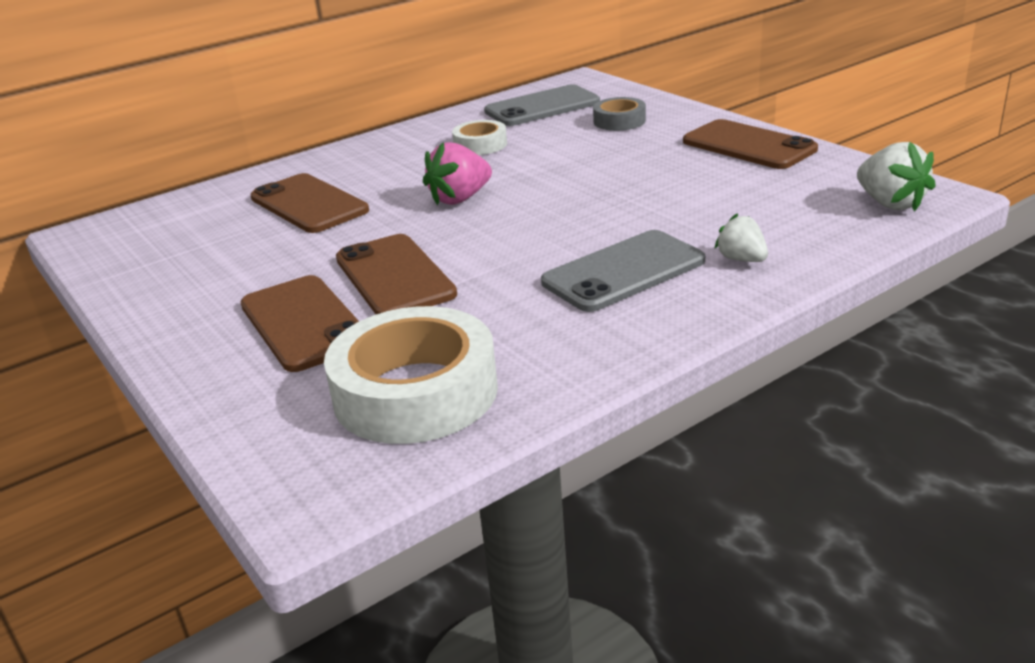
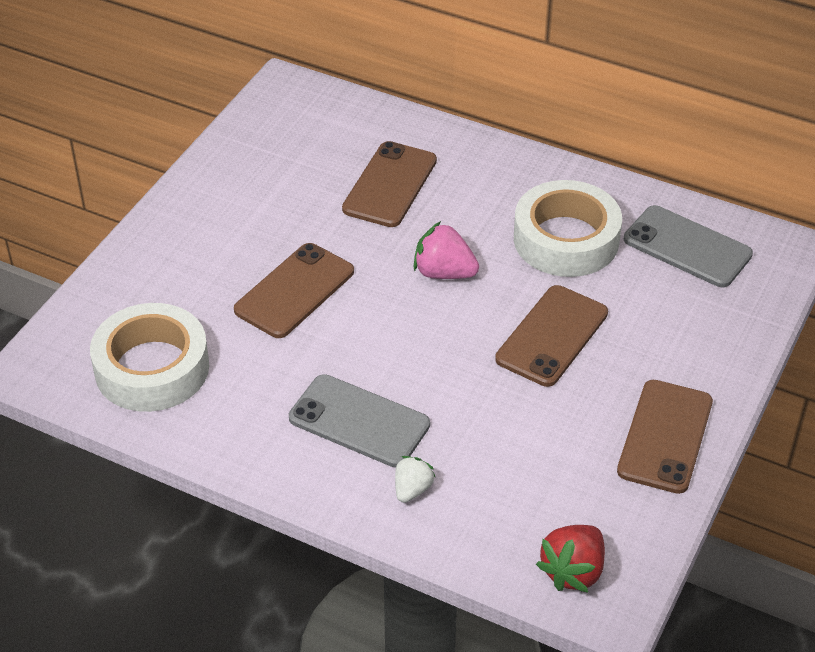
camera: 60 degrees right, 15 degrees up
(304, 323) = (210, 273): brown phone -> brown phone (552, 336)
(480, 145) = (566, 239): white tape -> white tape, size x1.95
(619, 121) = (680, 319): grey tape -> none
(890, 203) = (573, 571): white strawberry -> red strawberry

